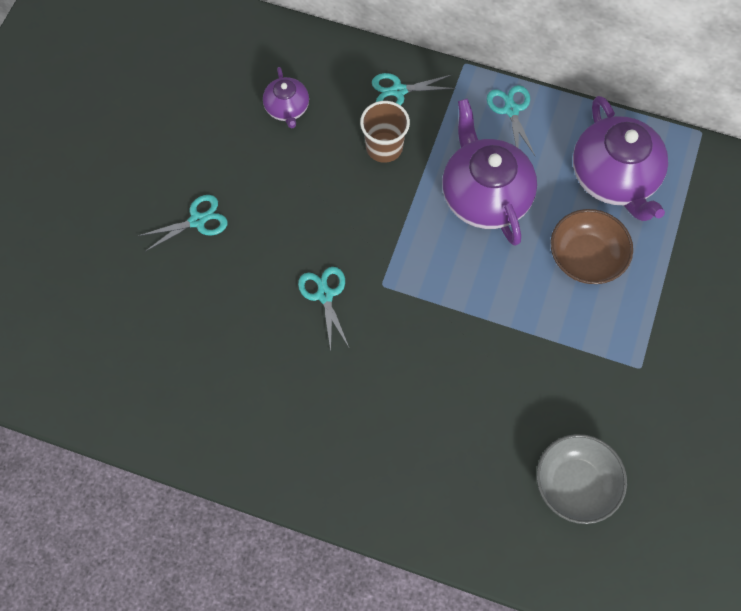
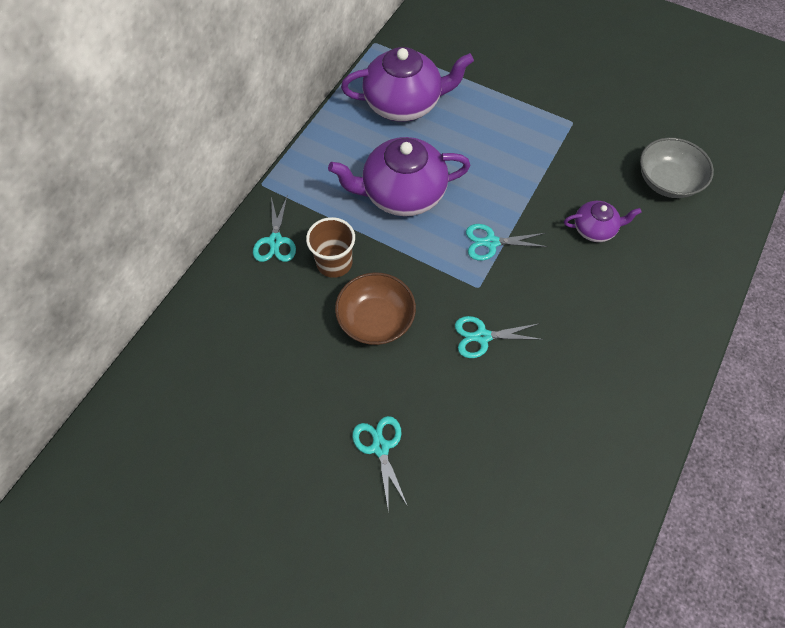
camera: 80 degrees left, 5 degrees down
(287, 108) = (267, 342): purple teapot -> purple teapot (595, 229)
(511, 110) = (320, 159): turquoise scissors -> turquoise scissors (491, 242)
(586, 257) = (473, 136): brown bowl -> brown bowl (376, 319)

